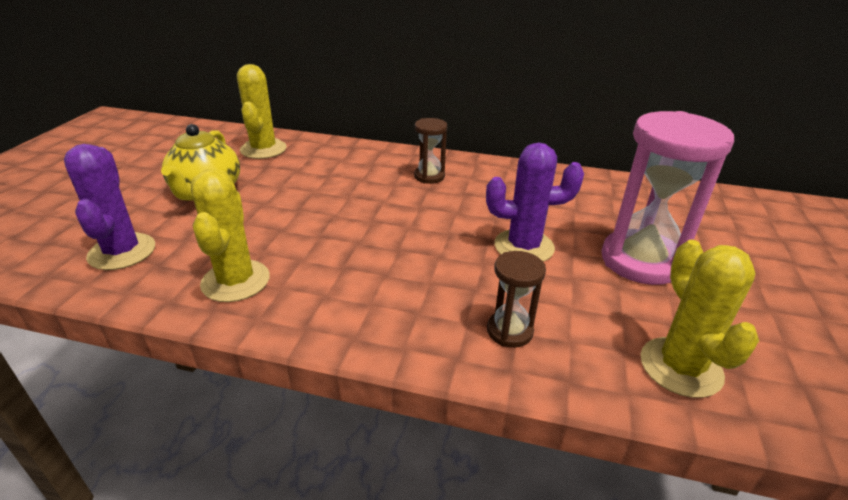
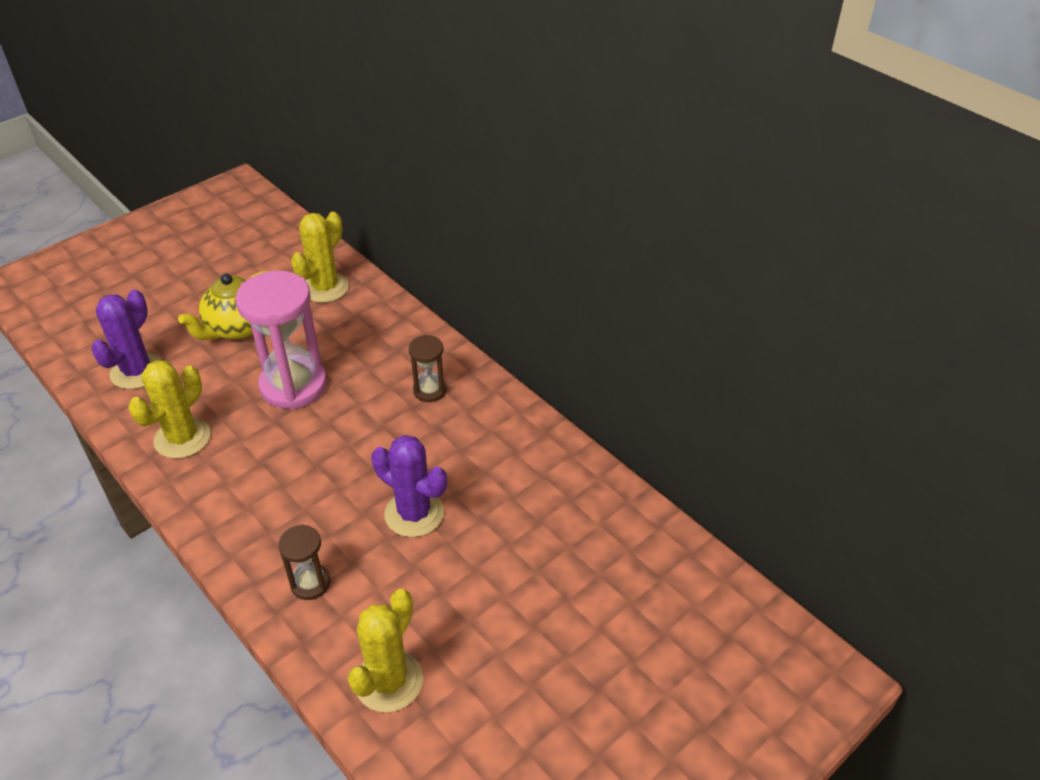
camera: 35 degrees right, 10 degrees up
(641, 261) = (492, 581): pink hourglass -> pink hourglass (293, 385)

